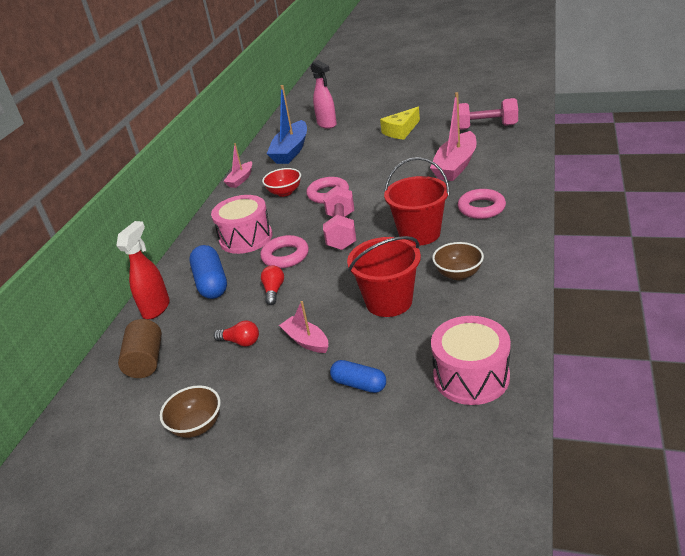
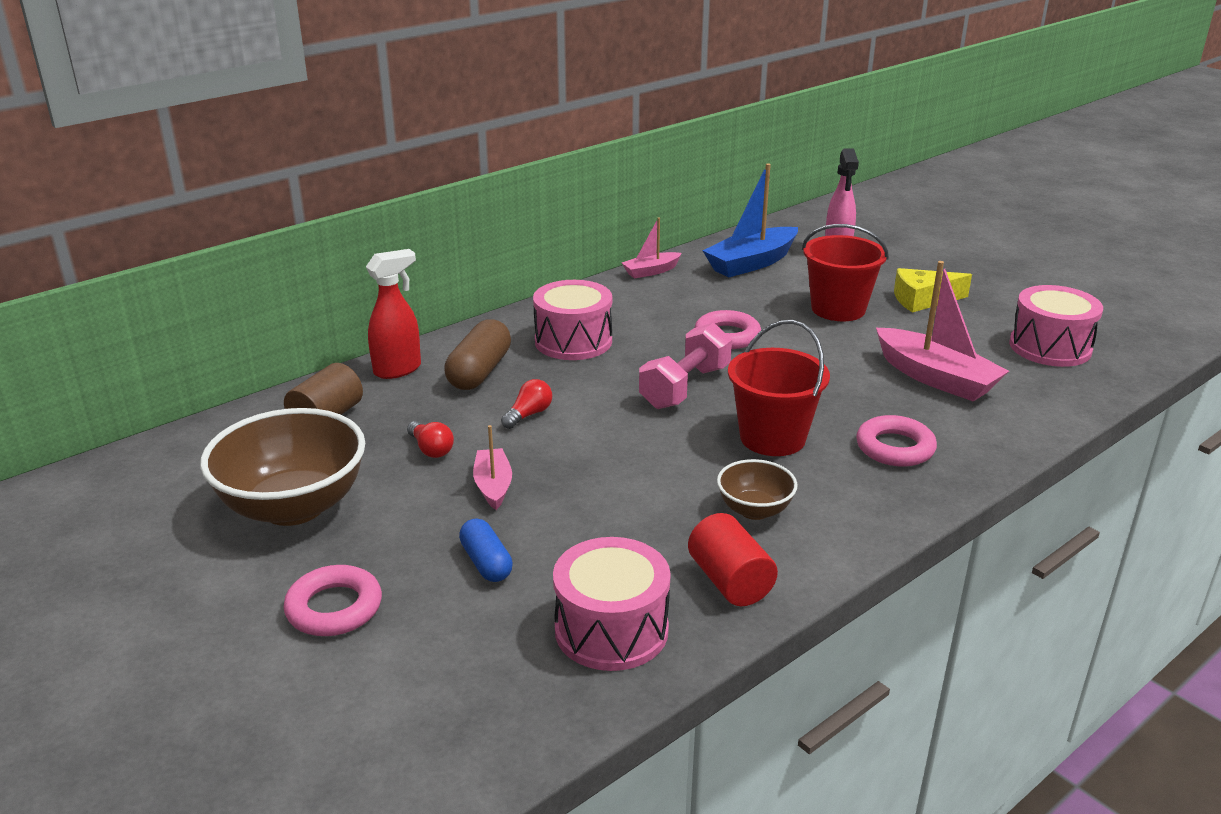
camera: 30 degrees right, 5 degrees down
(197, 425) = (294, 507): brown bowl -> brown bowl, size x1.97
(211, 283) = (479, 372): blue capsule -> brown capsule
(284, 192) = (680, 310): red bowl -> none
(285, 256) = (588, 383): pink ring -> pink ring (334, 608)
(389, 302) = (632, 495): red bucket -> red bucket (838, 309)
(456, 165) = (935, 378): pink boat -> pink boat turned 105 degrees counterclockwise
(485, 127) = (1050, 347): pink dumbbell -> pink drum
(494, 316) = (730, 581): none -> red cylinder

